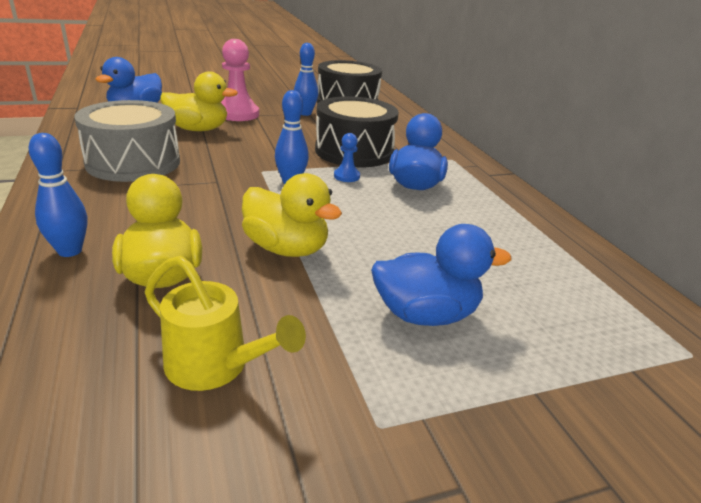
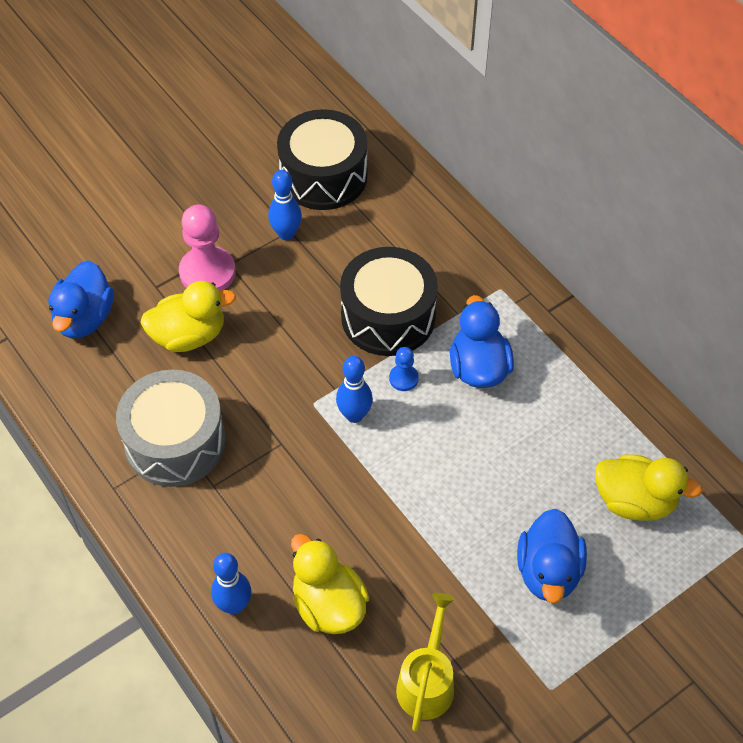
camera: 15 degrees left, 25 degrees up
(216, 367) = (427, 681): yellow watering can -> yellow watering can turned 90 degrees counterclockwise
(286, 249) = (406, 530): yellow duck -> yellow duck (635, 501)
(425, 314) = (548, 572): blue duck -> blue duck turned 120 degrees clockwise

